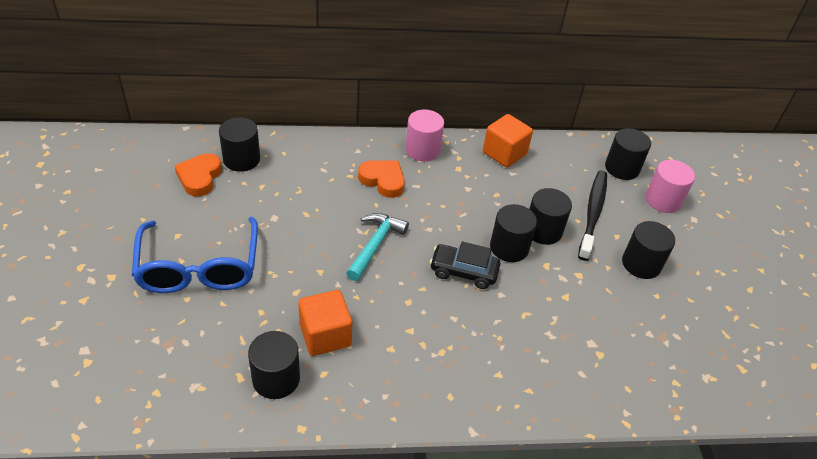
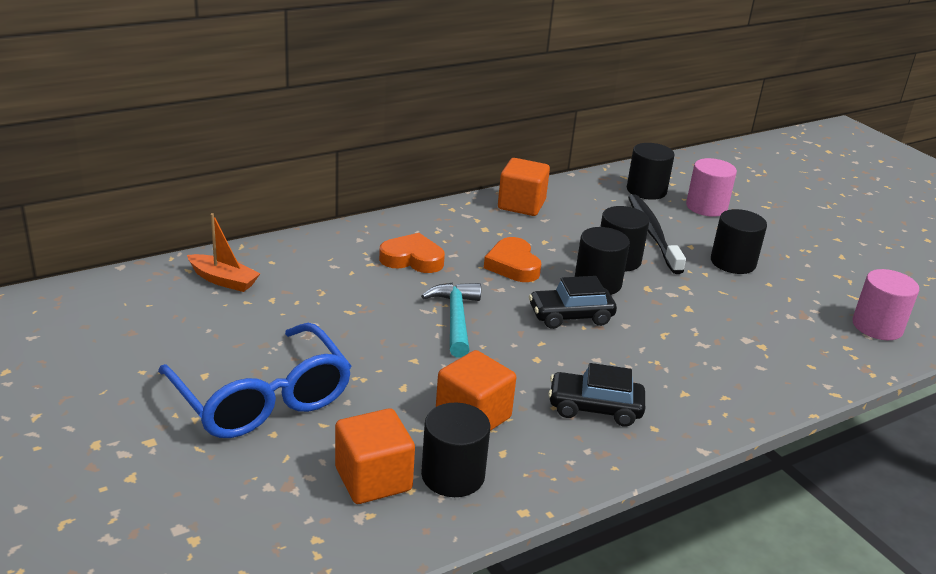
camera: 25 degrees left, 15 degrees down
(199, 177) = (184, 311): orange heart -> orange heart (513, 265)
(223, 360) = (373, 479): none -> orange cube
(241, 159) = (223, 280): black cylinder -> orange boat
(418, 361) = (594, 408): none -> black car
(422, 150) = (432, 222): pink cylinder -> pink cylinder (877, 326)

